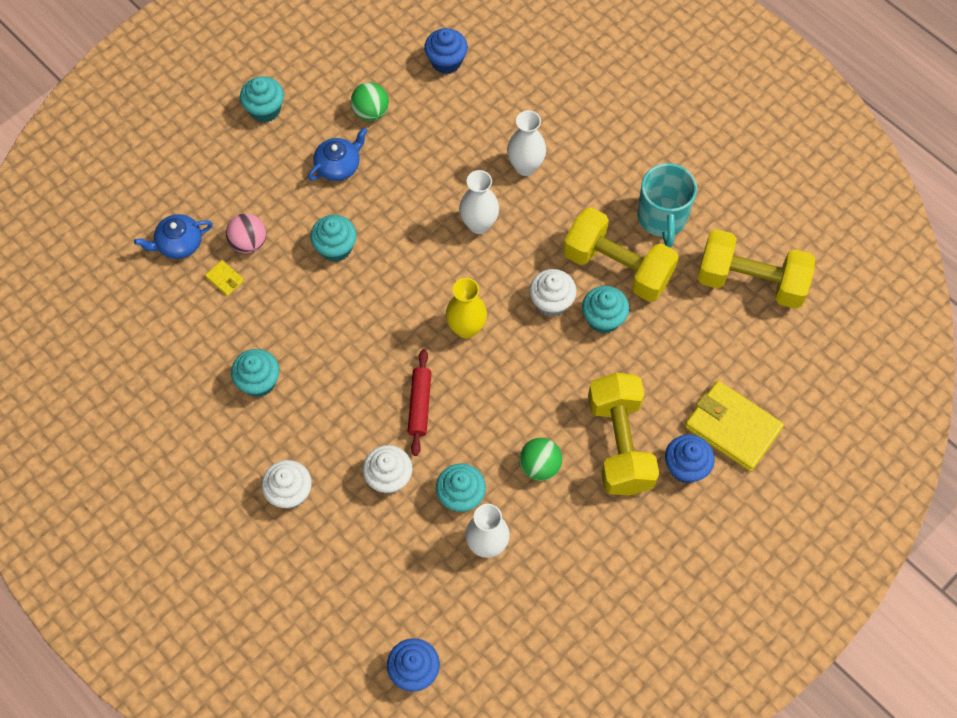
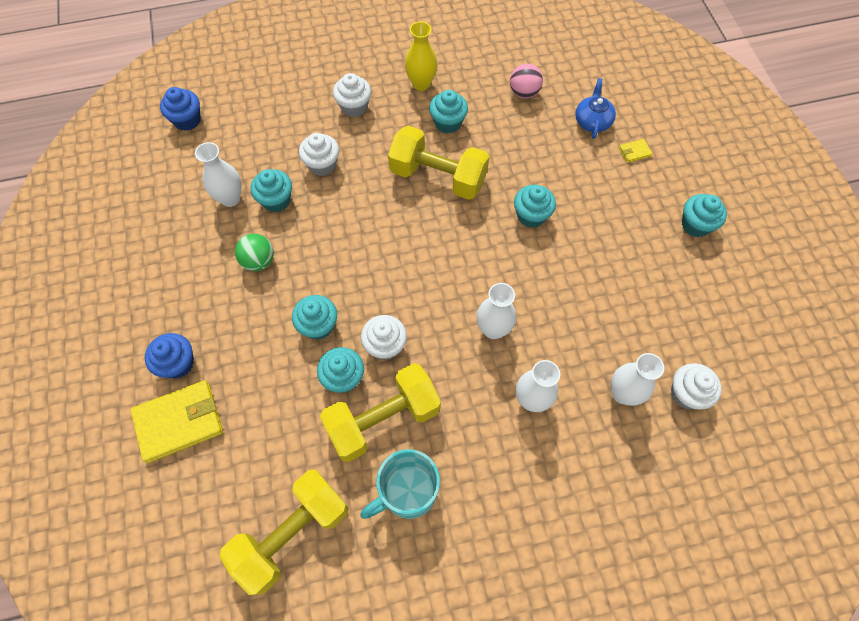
camera: 120 degrees right, 0 degrees up
(225, 279) = (545, 136): yellow wallet -> yellow wallet (634, 152)
(249, 243) = (568, 162): pink ball -> pink ball (524, 92)
(338, 166) = (610, 252): blue teapot -> none
(371, 112) = (655, 302): green ball -> none
(419, 405) = (362, 208): red rolling pin -> none
(446, 61) = (686, 393): blue cupcake -> white cupcake
(466, 328) = (403, 270): yellow vase -> yellow vase (421, 84)
(476, 105) = (623, 393): none -> white vase
(569, 369) = (318, 325): none -> turquoise cupcake
(619, 444) = (232, 326): yellow dumbbell -> yellow dumbbell (438, 177)
(662, 218) = (407, 492): turquoise mug -> turquoise mug turned 60 degrees counterclockwise

